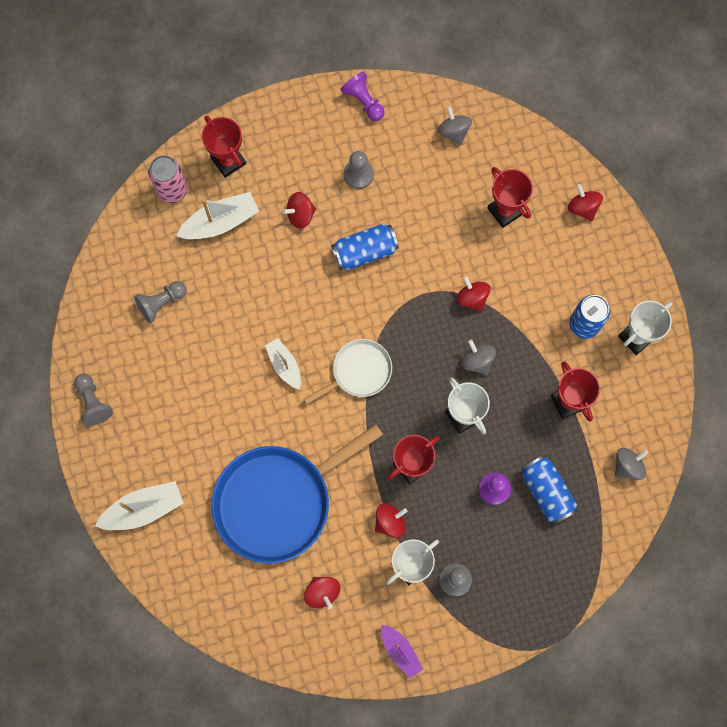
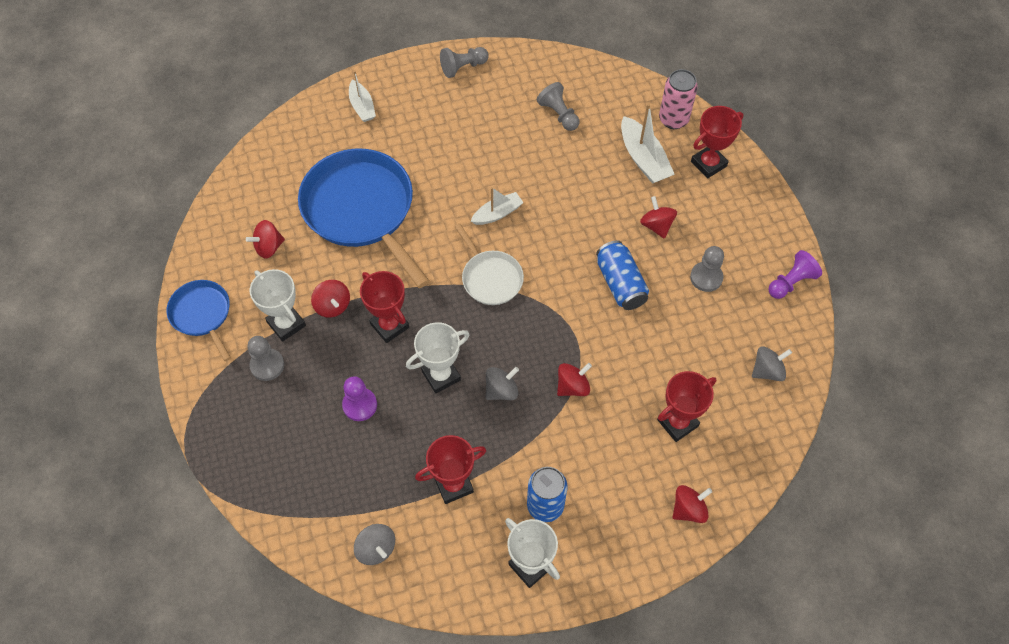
camera: 90 degrees right, 15 degrees down
(143, 509) = (362, 106): white boat -> white boat, size x0.65
(400, 651) = (202, 314): purple boat -> blue pan
(547, 492) = (352, 459): blue can -> none

